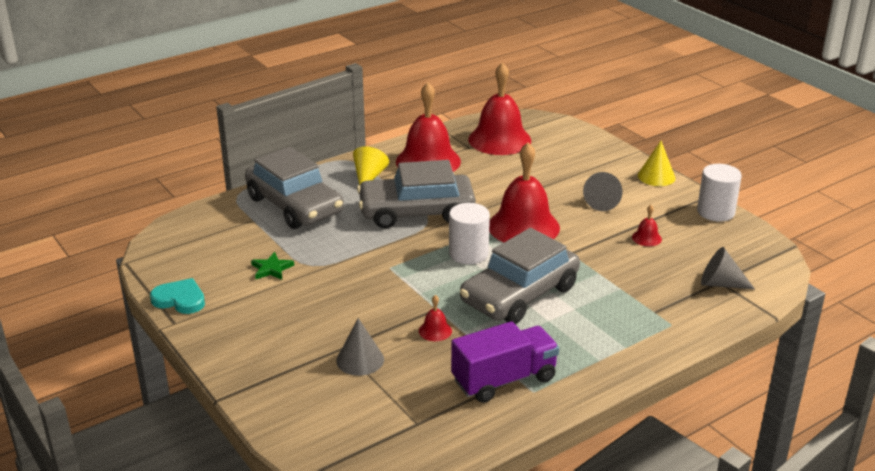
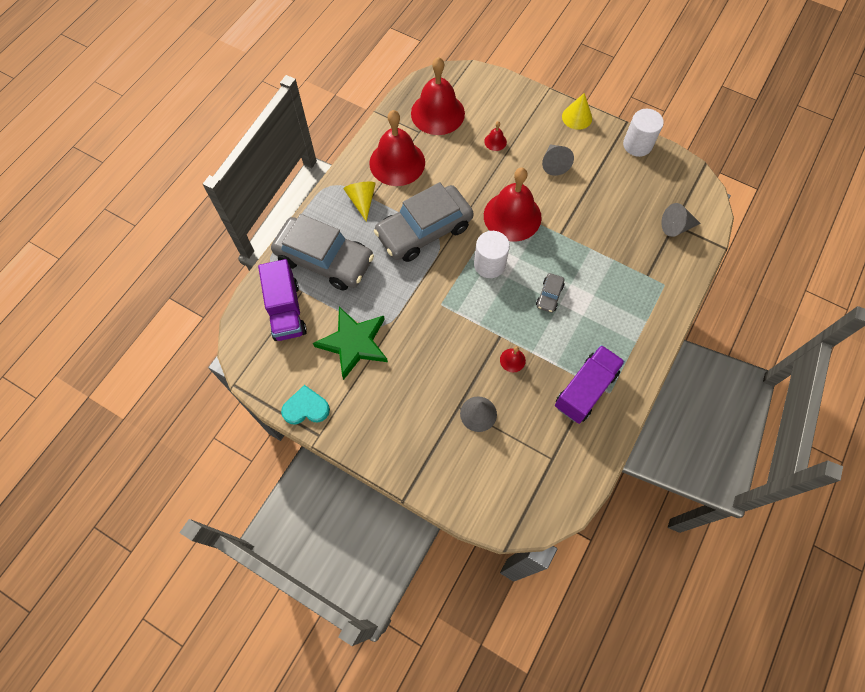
camera: 25 degrees left, 35 degrees up
(224, 228) = (286, 310): none -> purple truck
(271, 269) = (354, 343): green star -> green star, size x2.12
(519, 294) = (549, 295): grey car -> grey car, size x0.41
(646, 238) = (604, 195): red bell -> red bell (495, 141)

